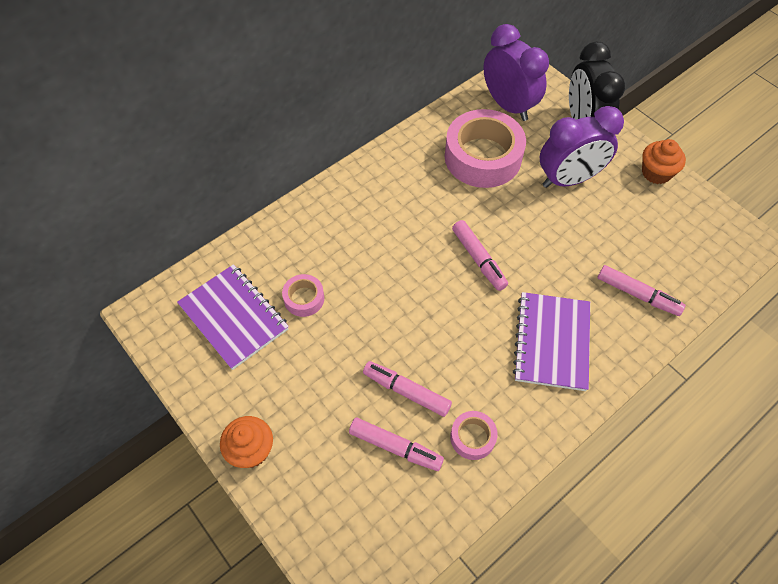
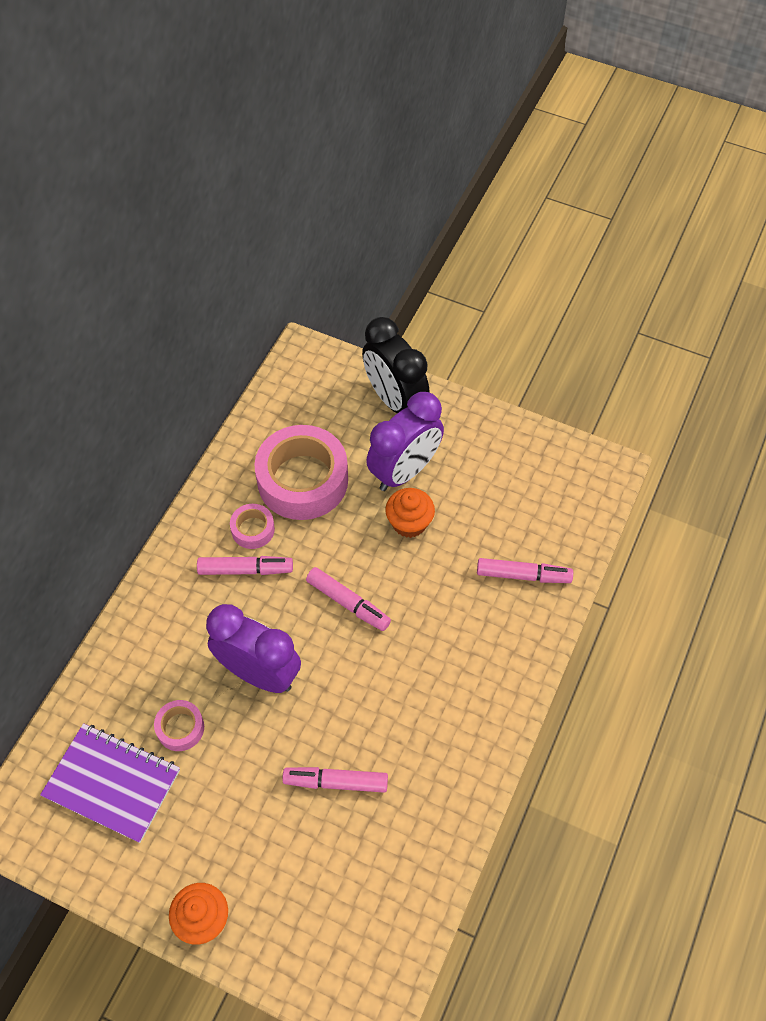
camera: 25 degrees left, 0 degrees up
(395, 447) = (350, 846): pink marker -> pink marker (245, 570)
(472, 437) = (422, 800): pink tape -> pink tape (253, 529)
(508, 105) = (304, 405): purple clock -> purple clock (259, 673)
(551, 342) = (459, 664): purple notebook -> none
(656, 173) = (491, 428): orange cupcake -> orange cupcake (409, 523)

